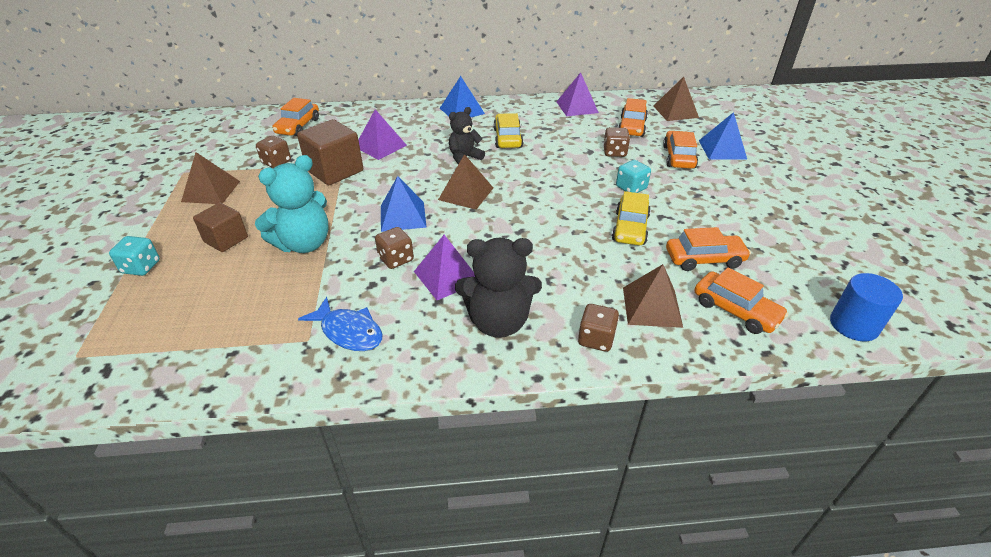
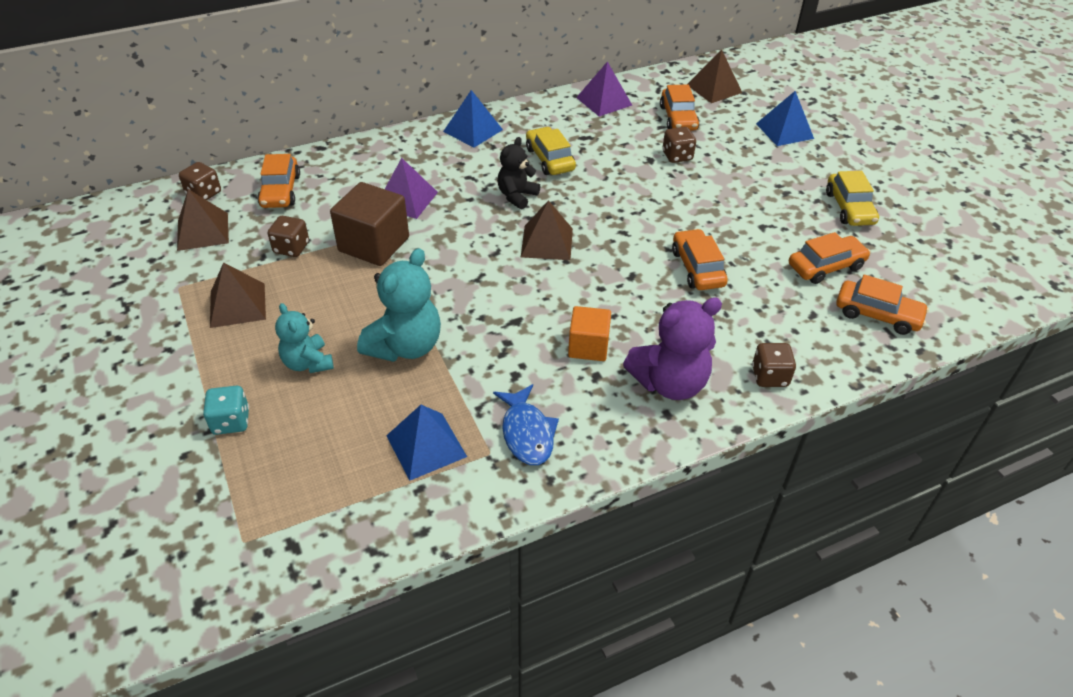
camera: 20 degrees left, 5 degrees up
(226, 239) = (308, 363): brown cube -> turquoise teddy bear
(349, 332) = (527, 433): blue fish -> blue fish turned 60 degrees clockwise
(396, 259) = (521, 340): brown dice -> brown dice (204, 194)
(403, 216) = (494, 286): blue pyramid -> blue pyramid (426, 446)
(447, 276) = (588, 346): purple pyramid -> orange cube
(498, 322) = (669, 383): black teddy bear -> purple teddy bear
(630, 228) = (740, 247): yellow car -> yellow car (849, 208)
(631, 188) = (717, 198): turquoise dice -> none
(652, 306) = (802, 330): brown pyramid -> brown pyramid (203, 231)
(678, 157) = (745, 149): orange car -> orange car (697, 268)
(853, 325) = (979, 304): blue cylinder -> none

